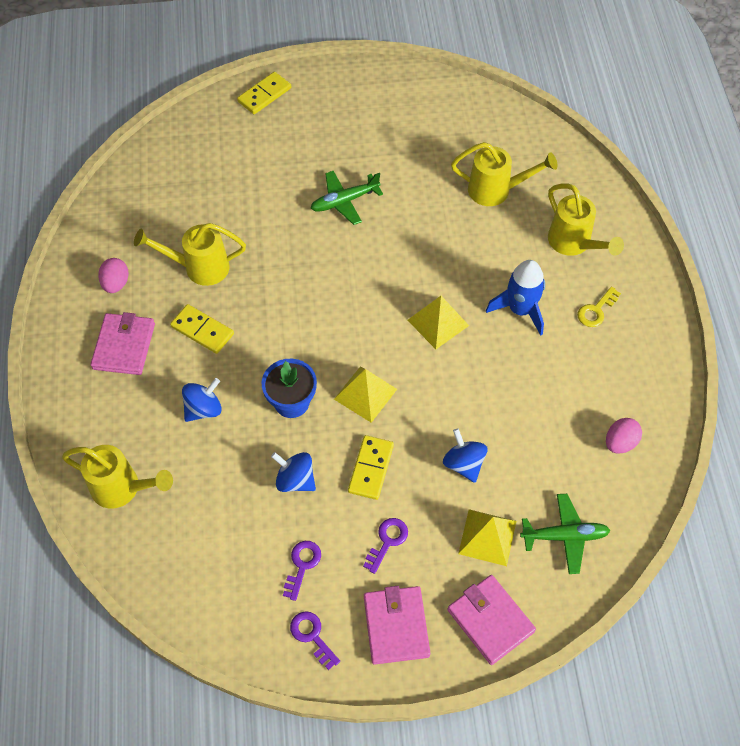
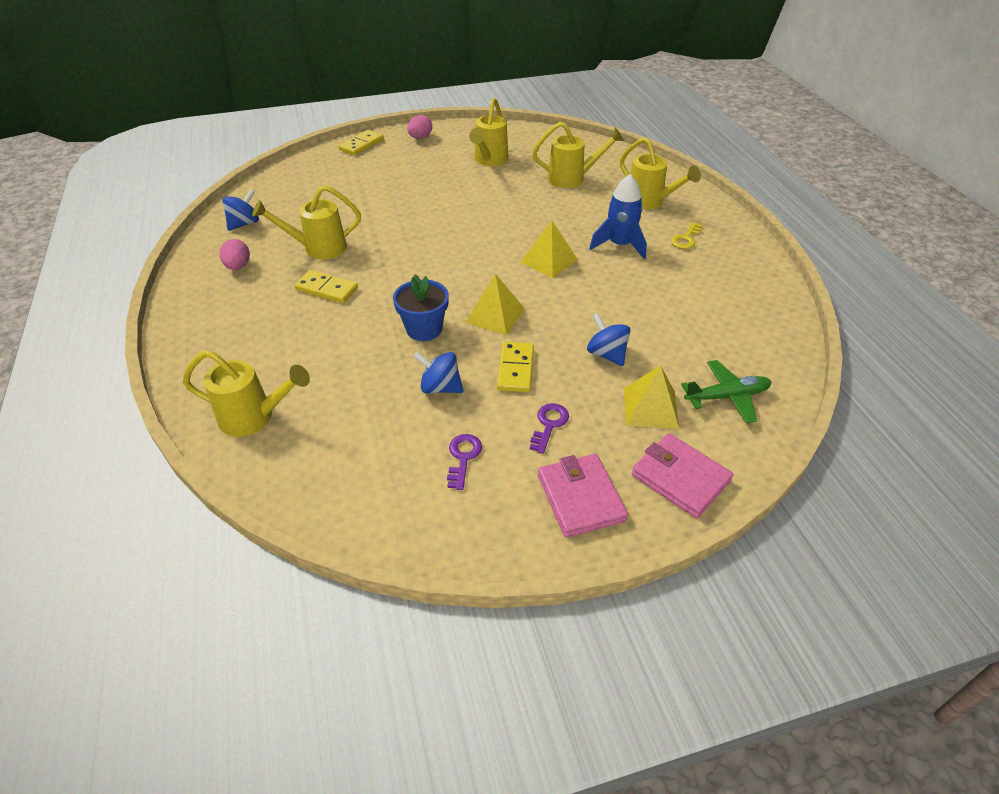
camera: 10 degrees left, 15 degrees down
(124, 346) = (249, 308): pink wallet -> none
(204, 409) = (335, 344): blue spinning top -> blue spinning top (244, 224)
(312, 636) = (488, 521): purple key -> none
(344, 201) = (443, 196): green plane -> none
(407, 144) = (489, 160): none -> yellow watering can
(620, 442) = (747, 321): pink egg -> pink egg (420, 137)

